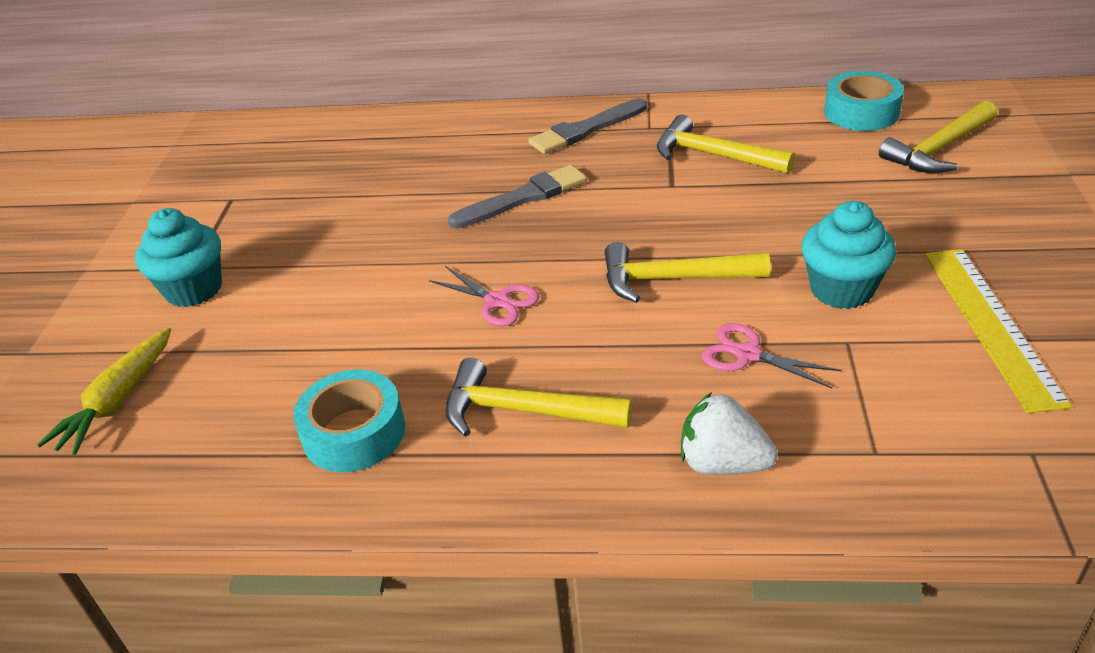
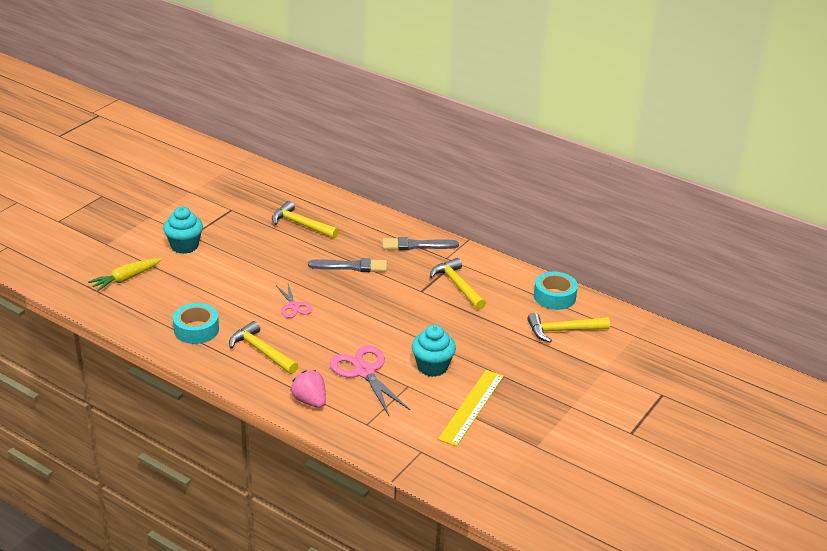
camera: 25 degrees right, 5 degrees down
(673, 279) = (371, 331): yellow hammer -> yellow hammer (301, 224)
(722, 463) = (310, 401): white strawberry -> pink strawberry
(747, 354) = (364, 371): pink scissors -> pink scissors, size x1.72

